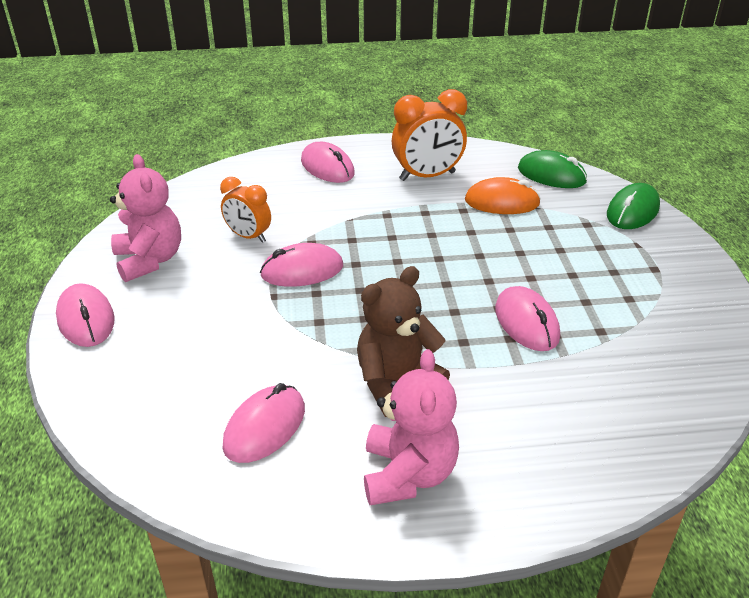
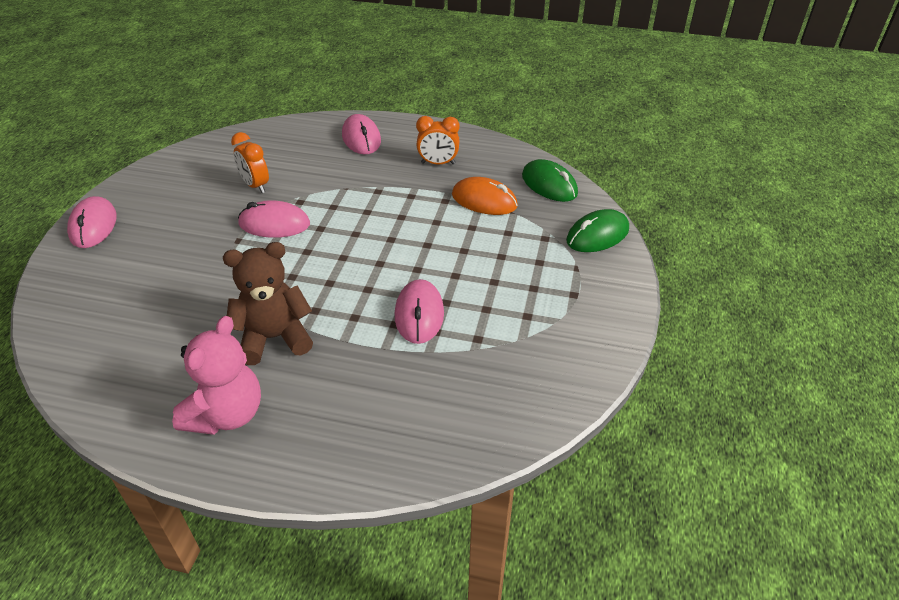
camera: 20 degrees right, 5 degrees up
(149, 260) = (170, 189): pink teddy bear -> none
(265, 427) = (152, 345): pink mouse -> none
(427, 176) = (438, 163): orange clock -> orange clock, size x0.64

